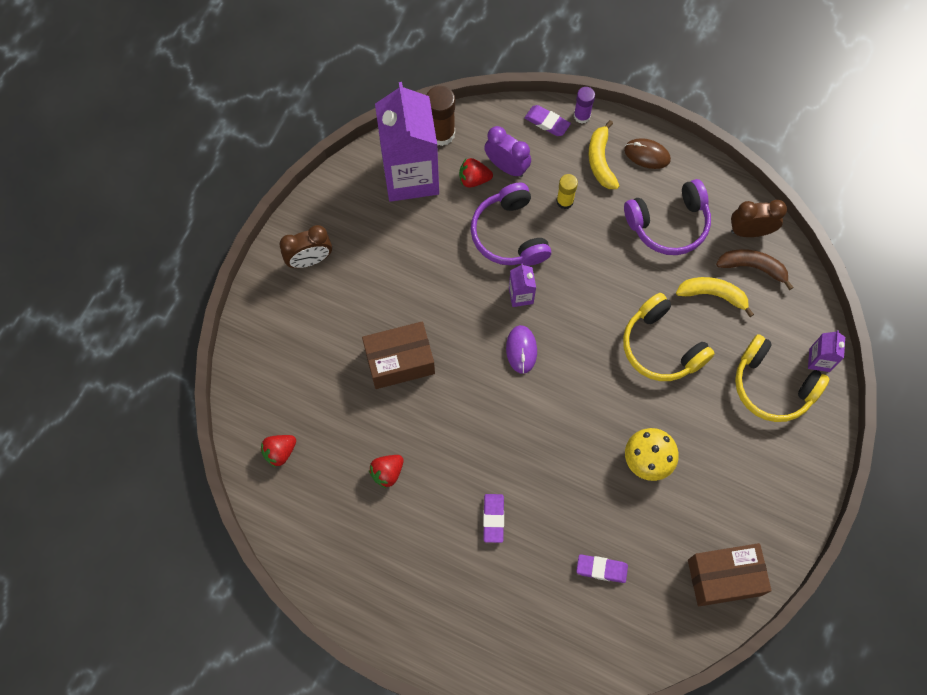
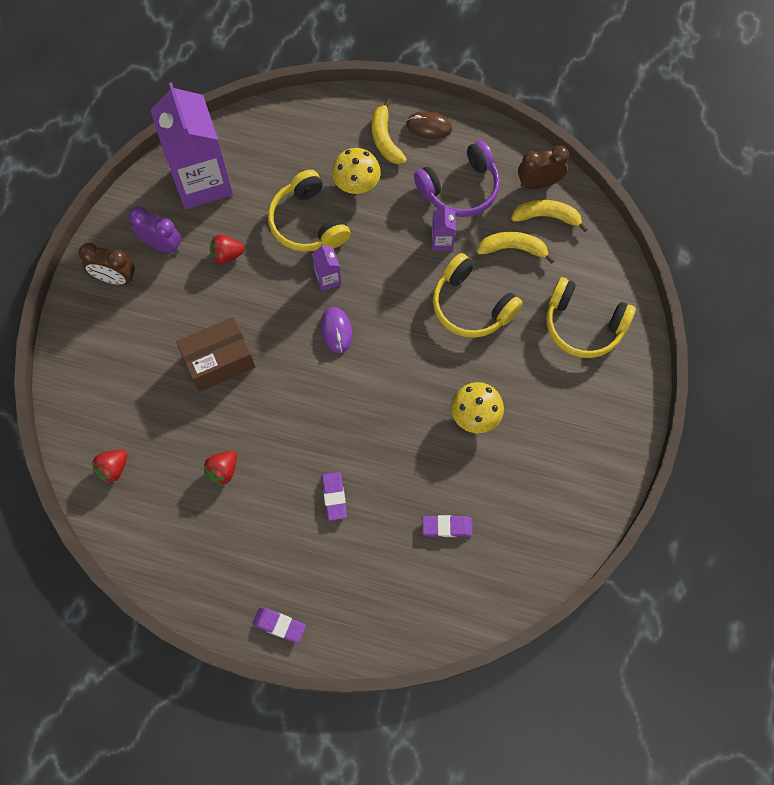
camera: 10 degrees left, 0 degrees up
(310, 260) = (115, 278): brown clock -> brown clock turned 45 degrees clockwise
(441, 133) = (226, 137): brown glue stick -> none
(474, 179) = (265, 175): red strawberry -> red strawberry (227, 255)
(506, 166) = (295, 158): purple clock -> purple clock (162, 245)
(509, 234) = (308, 222): purple headphones -> yellow headphones
(547, 122) = (327, 111): purple eraser -> purple eraser (279, 625)
(565, 201) = (356, 182): yellow glue stick -> yellow mushroom
(582, 116) = (360, 99): purple glue stick -> none
(724, 577) = (566, 514): brown box -> none
(753, 267) = (547, 216): brown banana -> yellow banana
(819, 360) = (623, 293): purple carton -> purple carton (442, 241)

